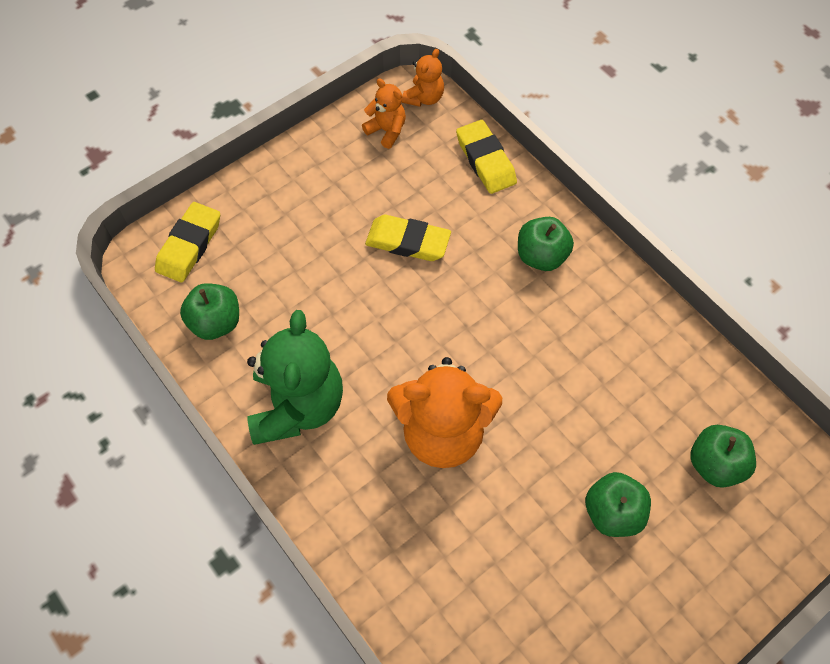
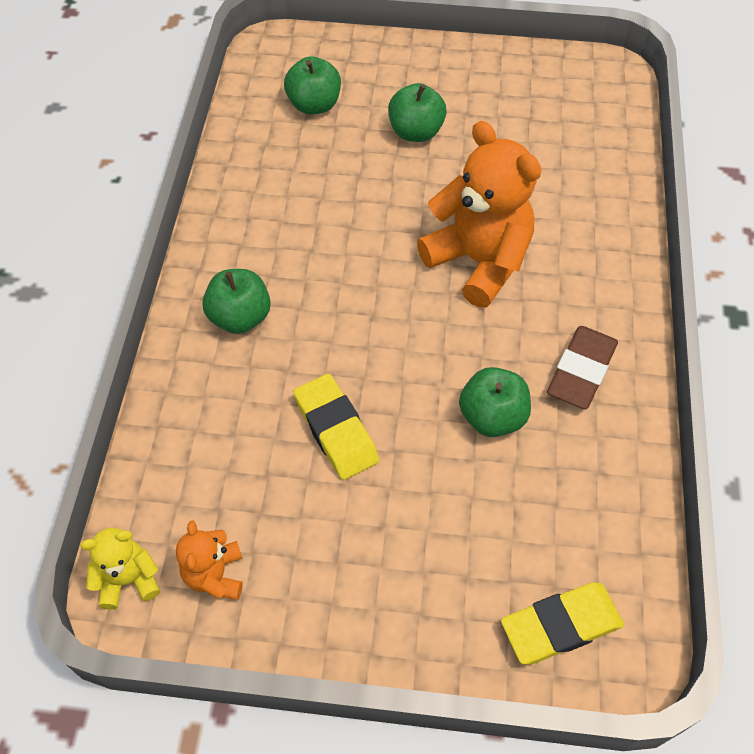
camera: 135 degrees left, 5 degrees down
(216, 322) = (598, 509): green apple -> green apple (492, 417)
(297, 405) = (581, 371): green teddy bear -> brown eraser
(424, 98) = (128, 579): orange teddy bear -> yellow teddy bear
(485, 160) = (167, 446): yellow eraser -> none

